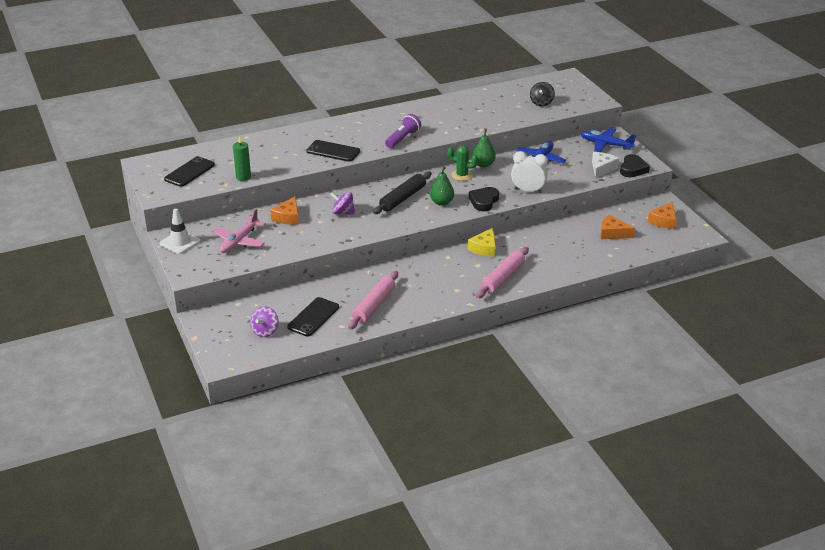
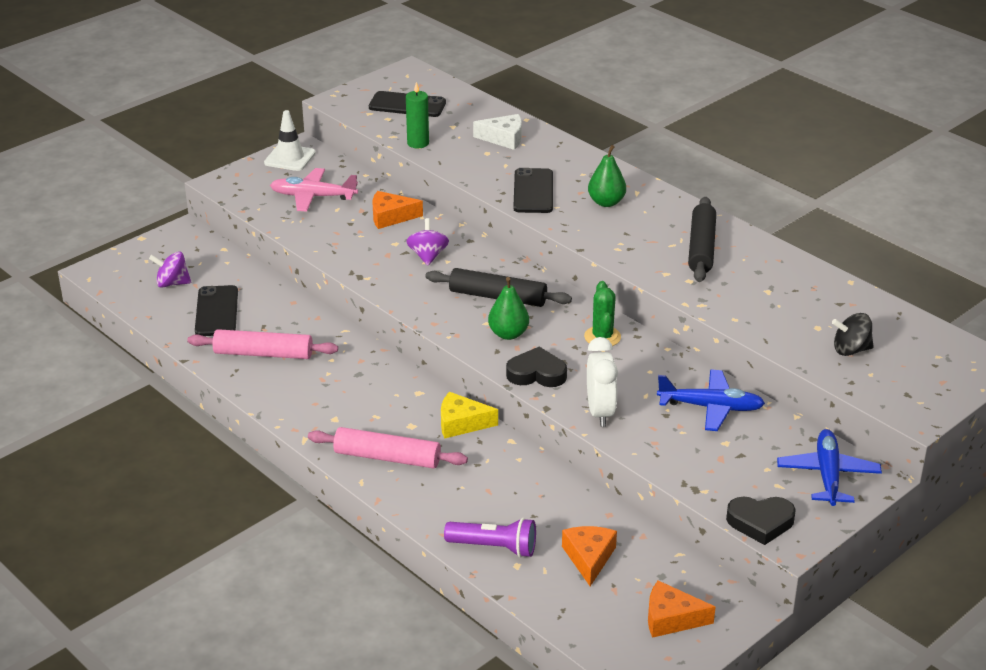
camera: 70 degrees right, 0 degrees up
(313, 317) = (216, 311): black phone -> black phone turned 75 degrees clockwise
(403, 138) = (614, 239): purple flashlight -> purple flashlight (494, 547)
(428, 117) = (701, 248): none -> black rolling pin
(483, 164) = (652, 351): green pear -> green pear (606, 202)
(602, 168) = (735, 484): white cheese -> white cheese (504, 138)

